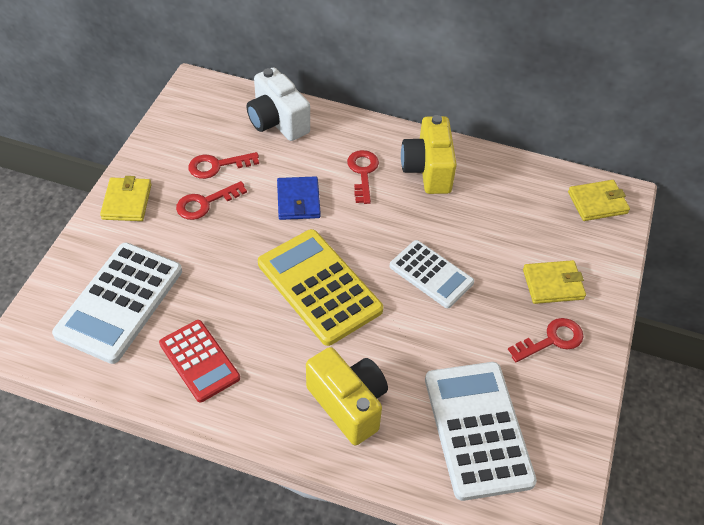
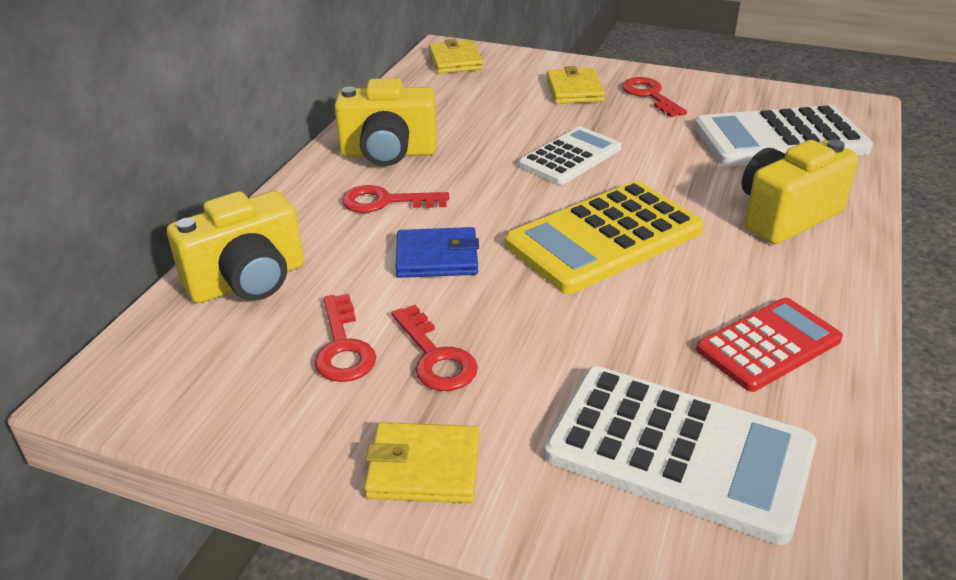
camera: 85 degrees left, 15 degrees down
(277, 122) = (248, 281): white camera -> yellow camera

